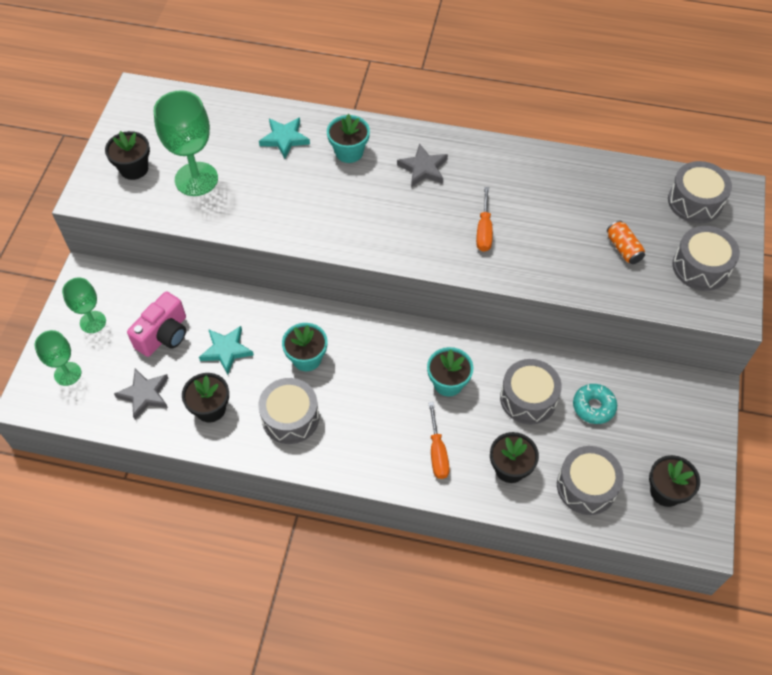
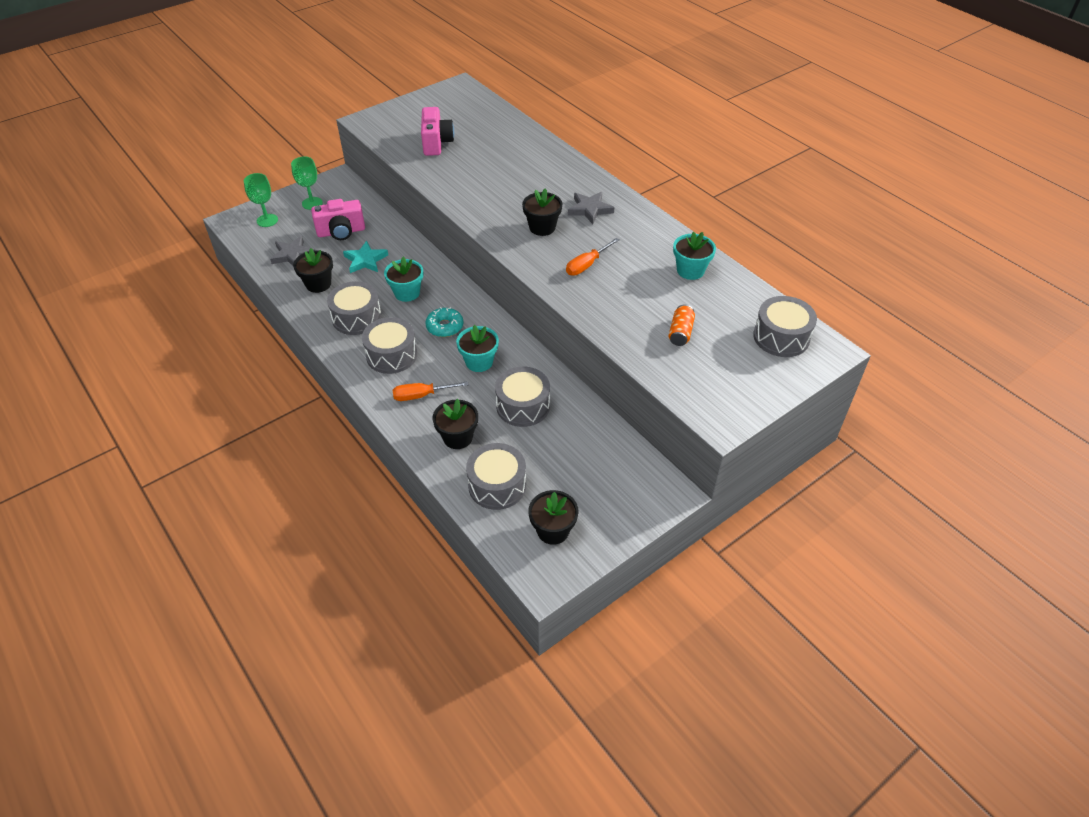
camera: 40 degrees right, 10 degrees down
(134, 168) = (408, 120): black flower pot -> black flower pot (542, 227)
(196, 179) = (436, 143): green goblet -> pink camera
(284, 139) = (518, 149): turquoise star -> none
(349, 152) = (550, 176): turquoise flower pot -> turquoise flower pot (690, 270)
(437, 452) = (422, 395): orange screwdriver -> orange screwdriver turned 45 degrees clockwise
(593, 407) = (565, 442): turquoise donut -> turquoise donut (445, 327)
(701, 267) = (731, 379): grey drum -> grey drum (391, 355)

